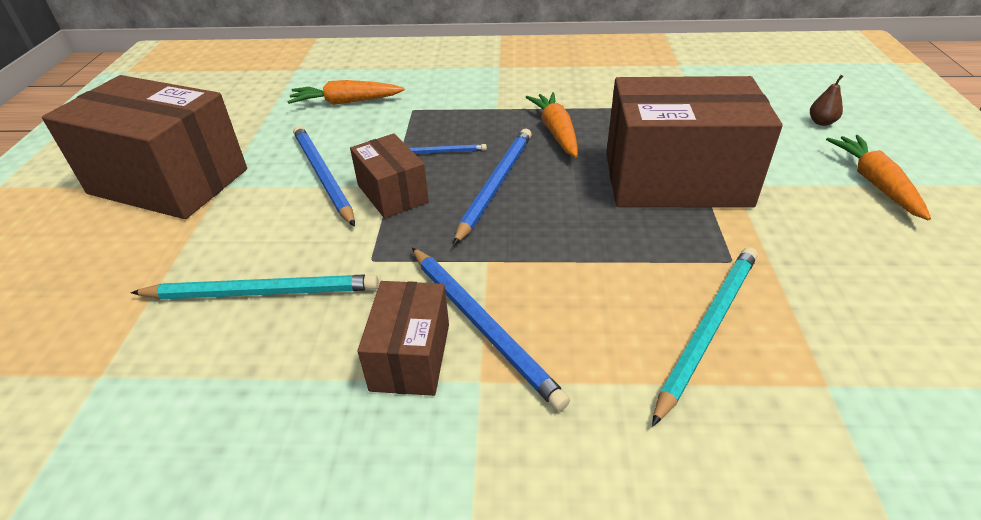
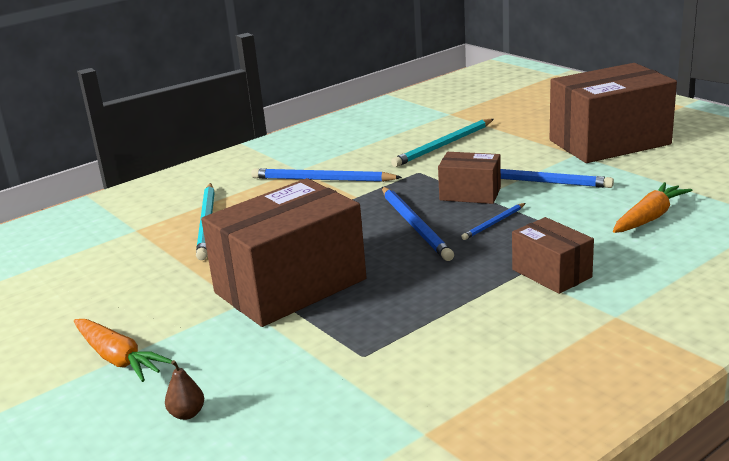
camera: 140 degrees right, 15 degrees down
(411, 356) = (339, 162): brown box -> brown box (551, 273)
(556, 132) = (435, 278): orange carrot -> none

